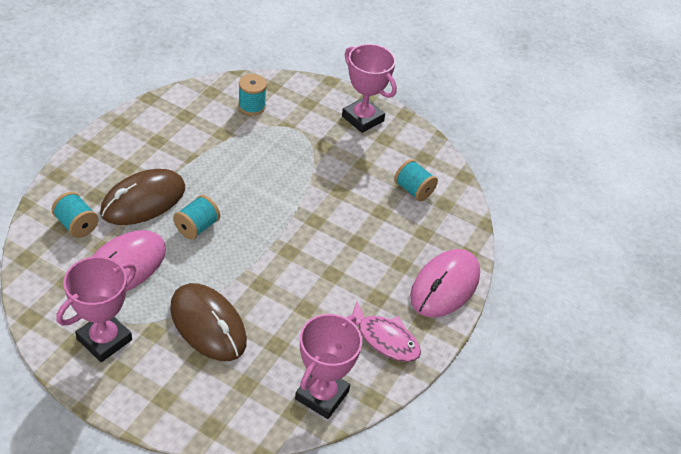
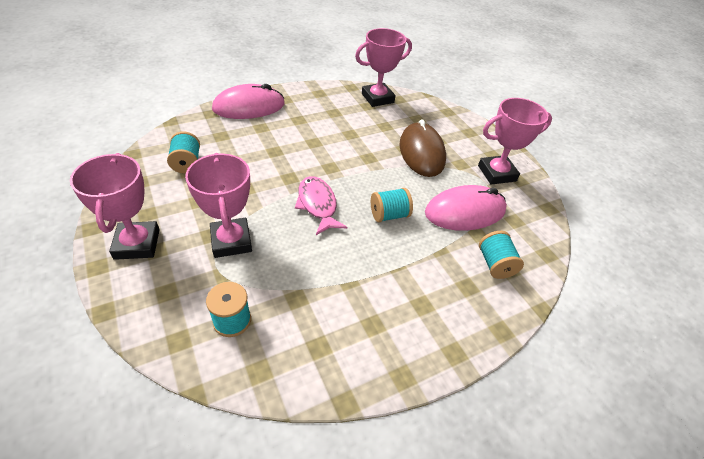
camera: 145 degrees left, 0 degrees up
(143, 200) = (423, 260): brown mouse -> none
(304, 148) = (231, 241): none -> pink trophy
(384, 339) = (317, 102): pink fish -> pink fish (317, 205)

